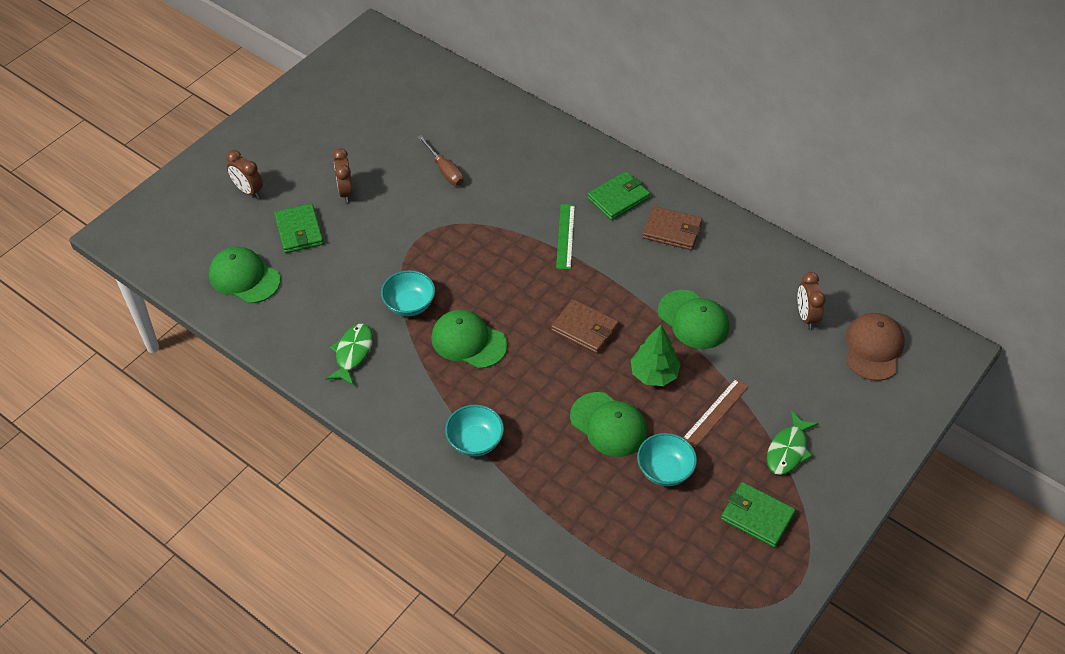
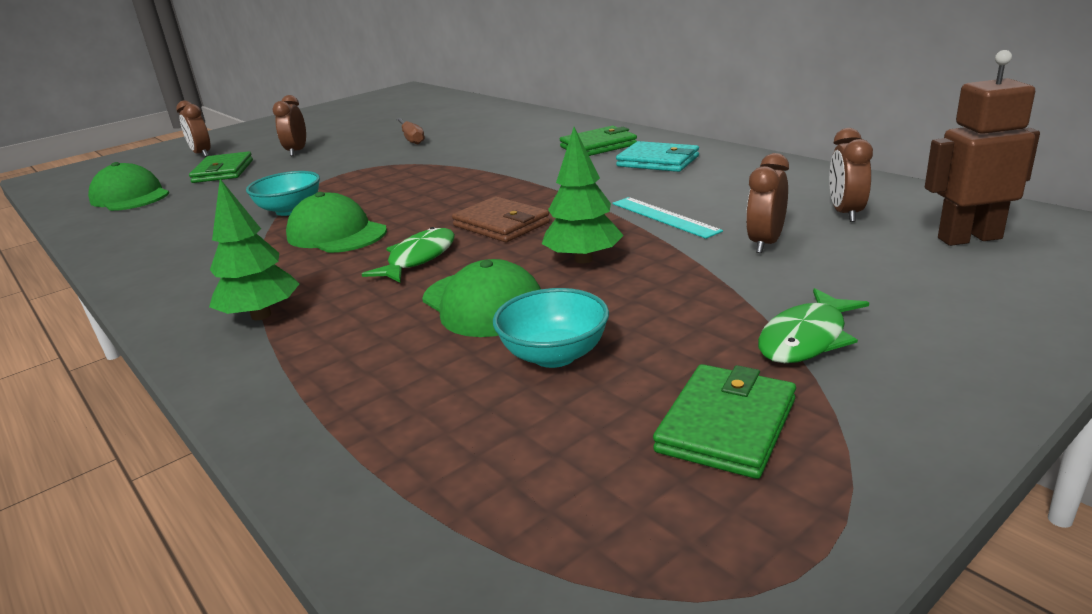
camera: 15 degrees right, 25 degrees down
(352, 353) = (182, 242): green fish -> green fish (418, 258)
(475, 441) = (261, 315): turquoise bowl -> green tree
(565, 236) = (519, 167): green ruler -> none
(672, 230) = (658, 161): brown wallet -> turquoise wallet
(693, 320) = (664, 217): green cap -> turquoise ruler
(715, 412) = (673, 295): brown ruler -> none
(757, 516) = (726, 425): green wallet -> green wallet turned 75 degrees clockwise
(760, 354) = (765, 243): none -> brown clock
(873, 348) = (969, 238): brown cap -> brown robot

